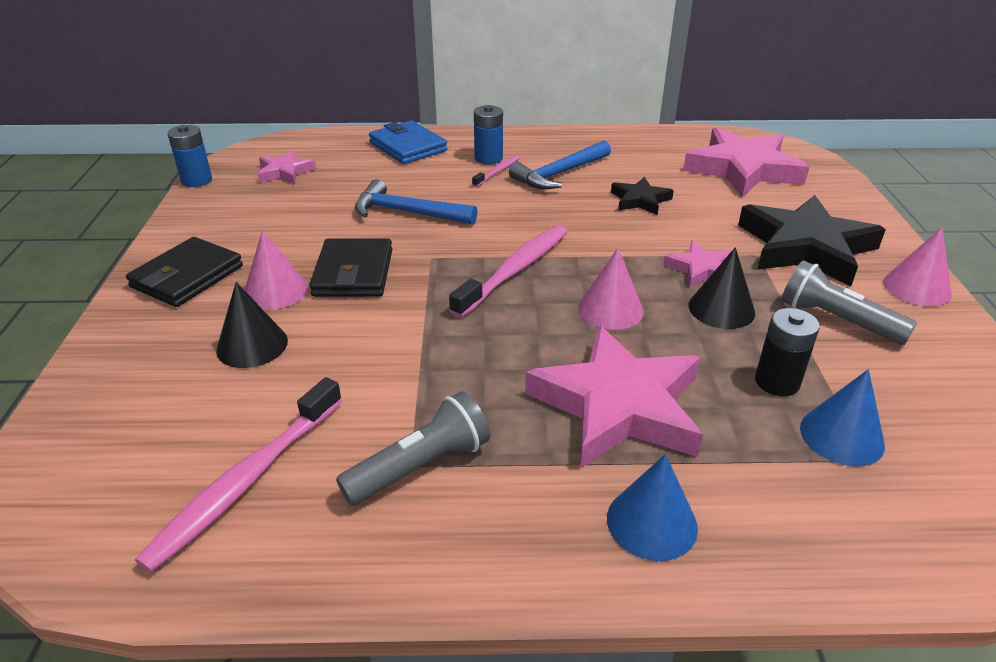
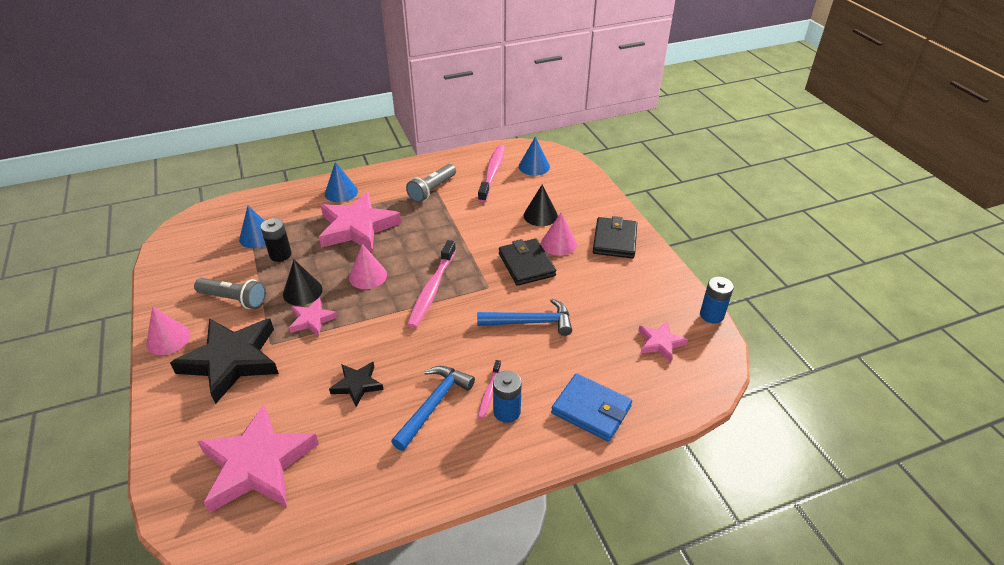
camera: 160 degrees right, 5 degrees up
(132, 475) = (534, 166): none -> blue cone

